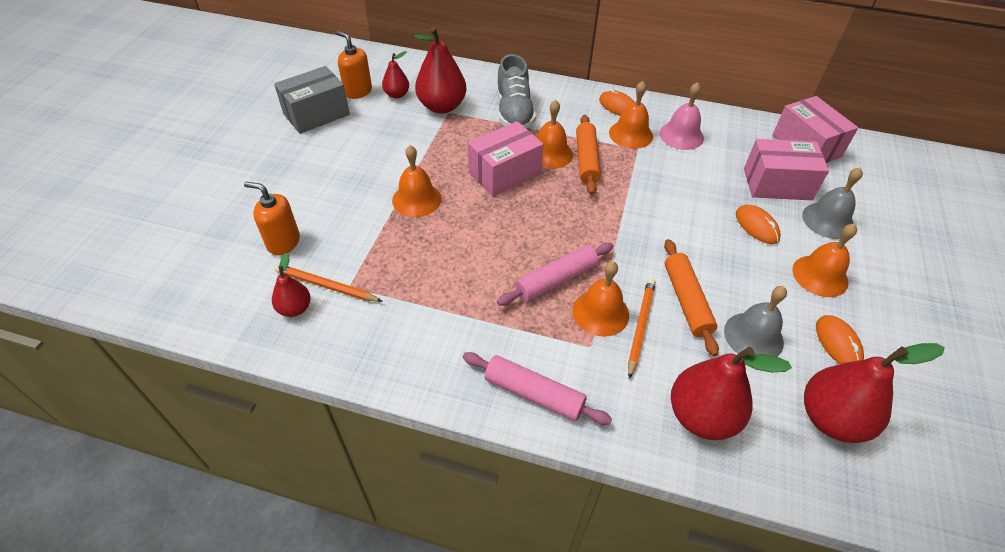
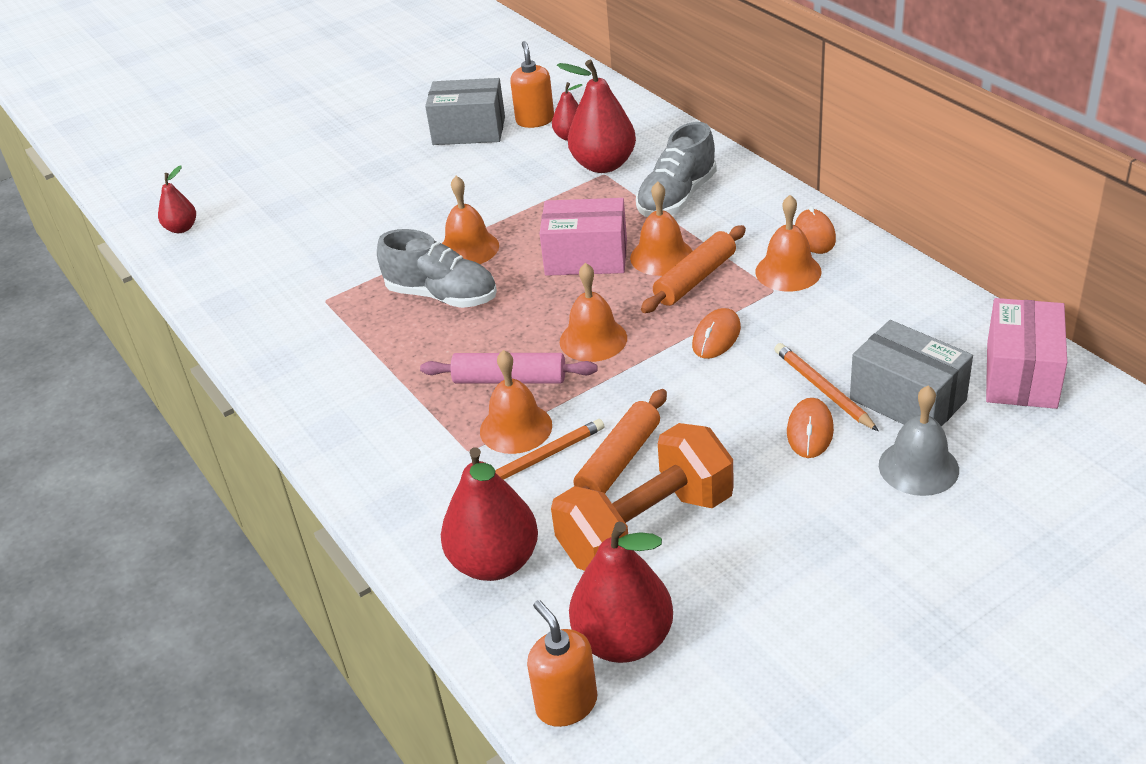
camera: 45 degrees right, 10 degrees down
(283, 242) = (313, 240): orange soap dispenser -> orange soap dispenser (566, 704)
(295, 308) = (263, 298): red pear -> red pear (181, 228)
(326, 286) = (306, 291): orange pencil -> orange pencil (823, 389)
(438, 242) = (442, 296): none -> grey shoe
(533, 394) = (369, 461): pink rolling pin -> none
(681, 135) = (854, 296): pink bell -> none
(753, 336) = (646, 528): grey bell -> orange dumbbell
(777, 184) = (907, 400): pink box -> grey box
(820, 275) = (815, 515): orange bell -> orange bell (593, 339)
(838, 343) = (736, 585): orange mouse -> orange mouse (716, 337)

